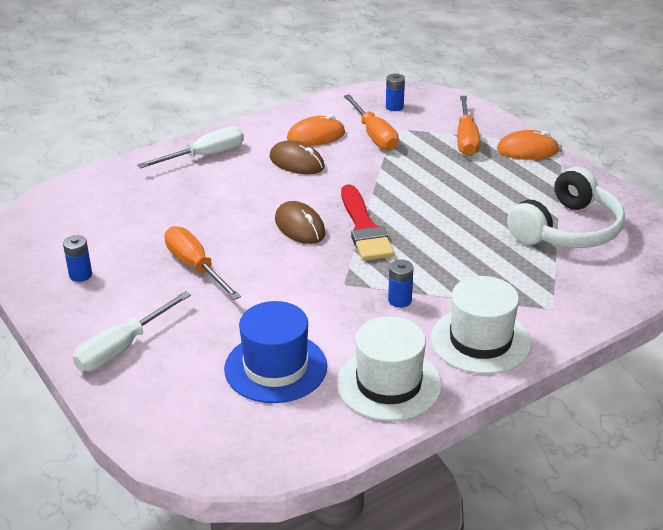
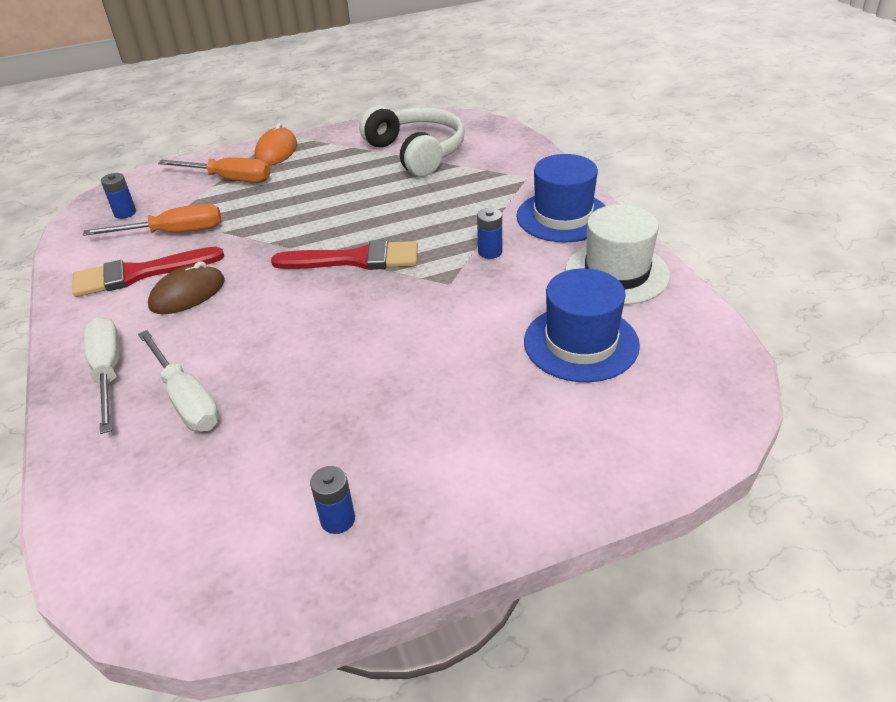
camera: 75 degrees left, 5 degrees up
(123, 348) = (520, 473): white screwdriver -> white screwdriver (186, 399)
(195, 267) = (370, 396): orange screwdriver -> none
(300, 227) = (328, 304): brown mouse -> none
(316, 136) = (140, 274): orange mouse -> red brush
(480, 341) = (563, 216): white hat -> blue hat

